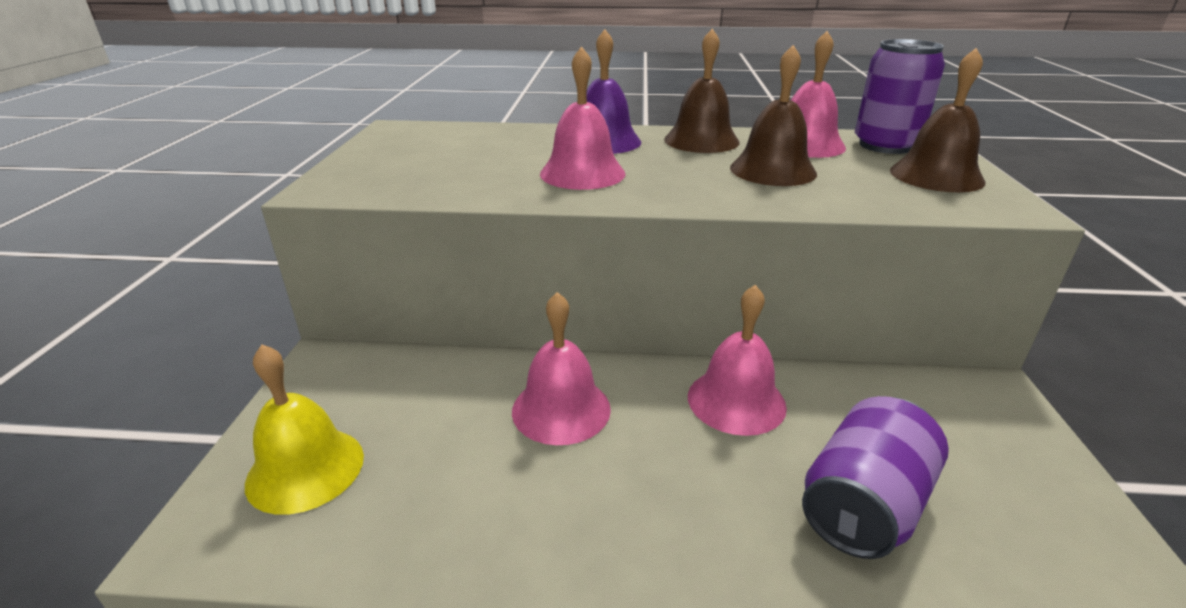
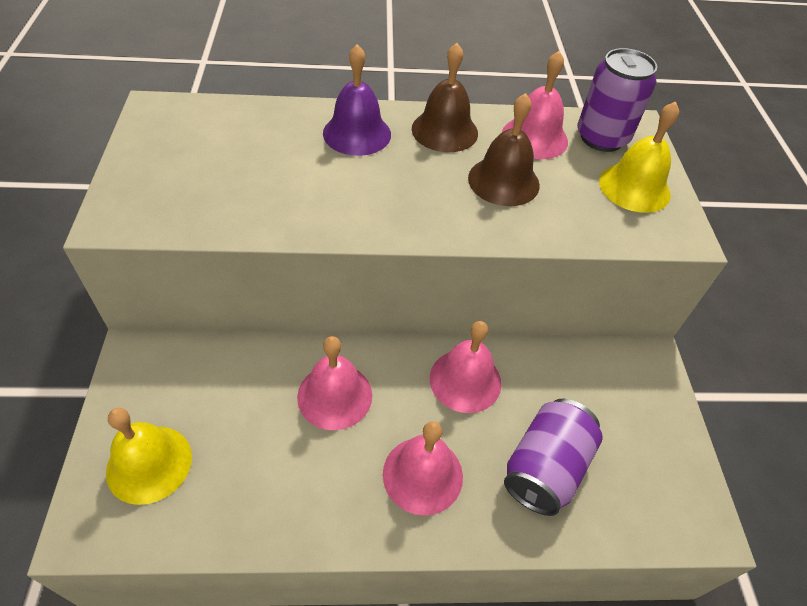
camera: 10 degrees left, 20 degrees up
(582, 173) = (341, 189): pink bell -> pink bell (422, 475)
(936, 176) = (634, 187): brown bell -> yellow bell

